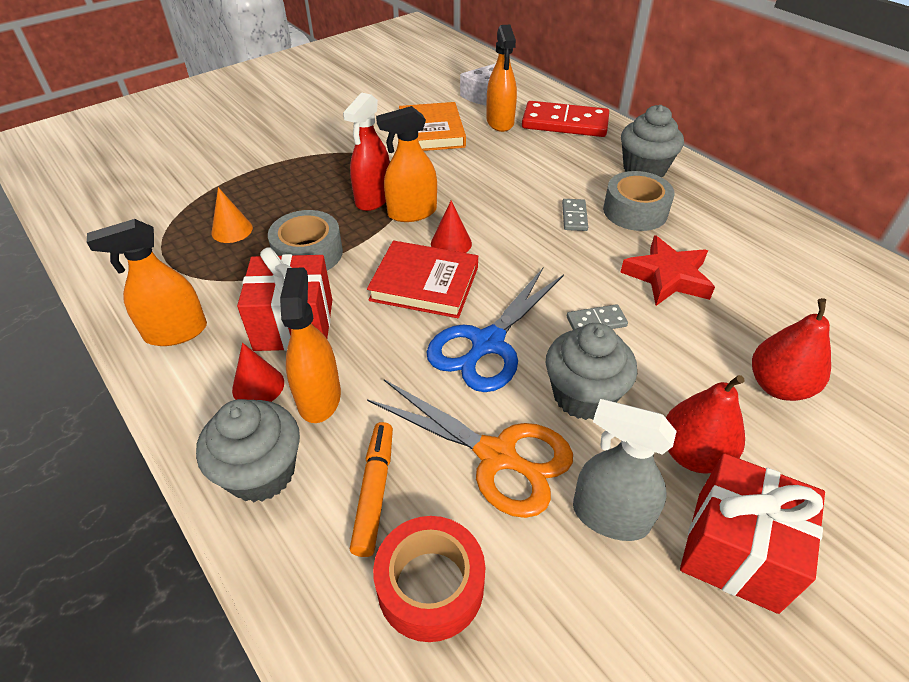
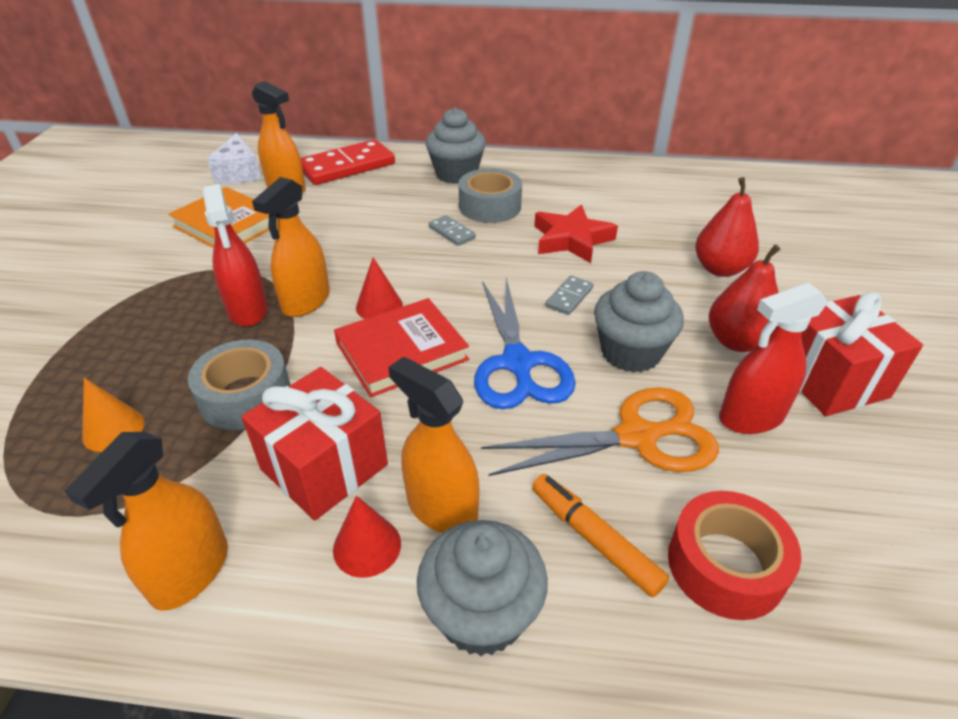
camera: 45 degrees left, 5 degrees down
(610, 516) = (751, 417): grey spray bottle -> red spray bottle

